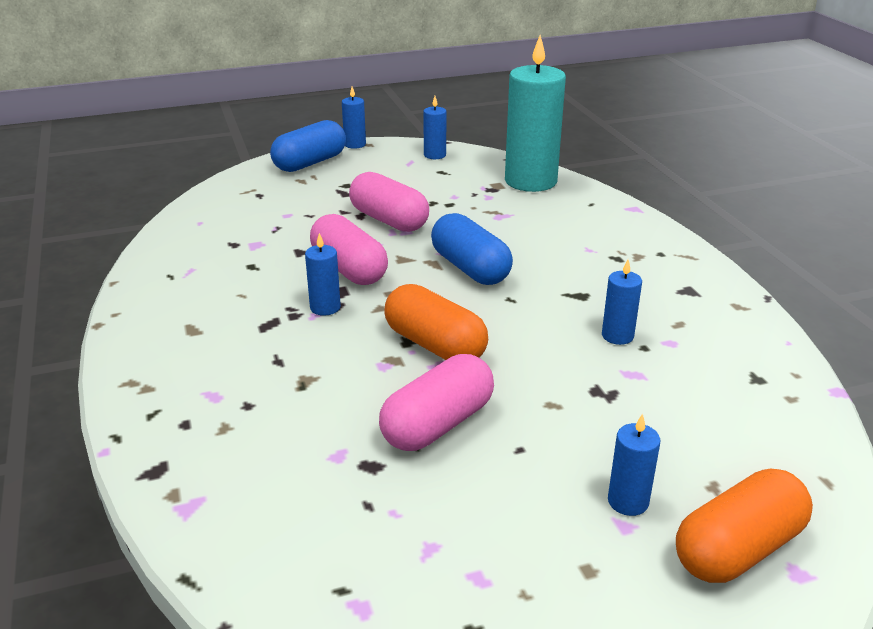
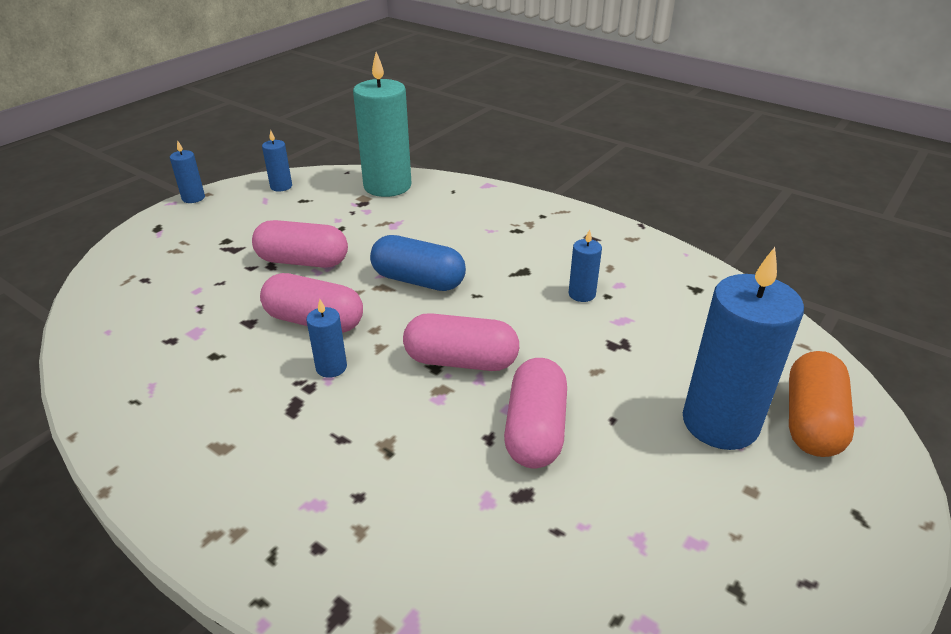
camera: 35 degrees left, 5 degrees up
(310, 163) = (166, 230): blue capsule -> none
(435, 345) = (461, 361): orange capsule -> pink capsule
(628, 501) = (720, 423): blue candle -> blue candle, size x2.21

